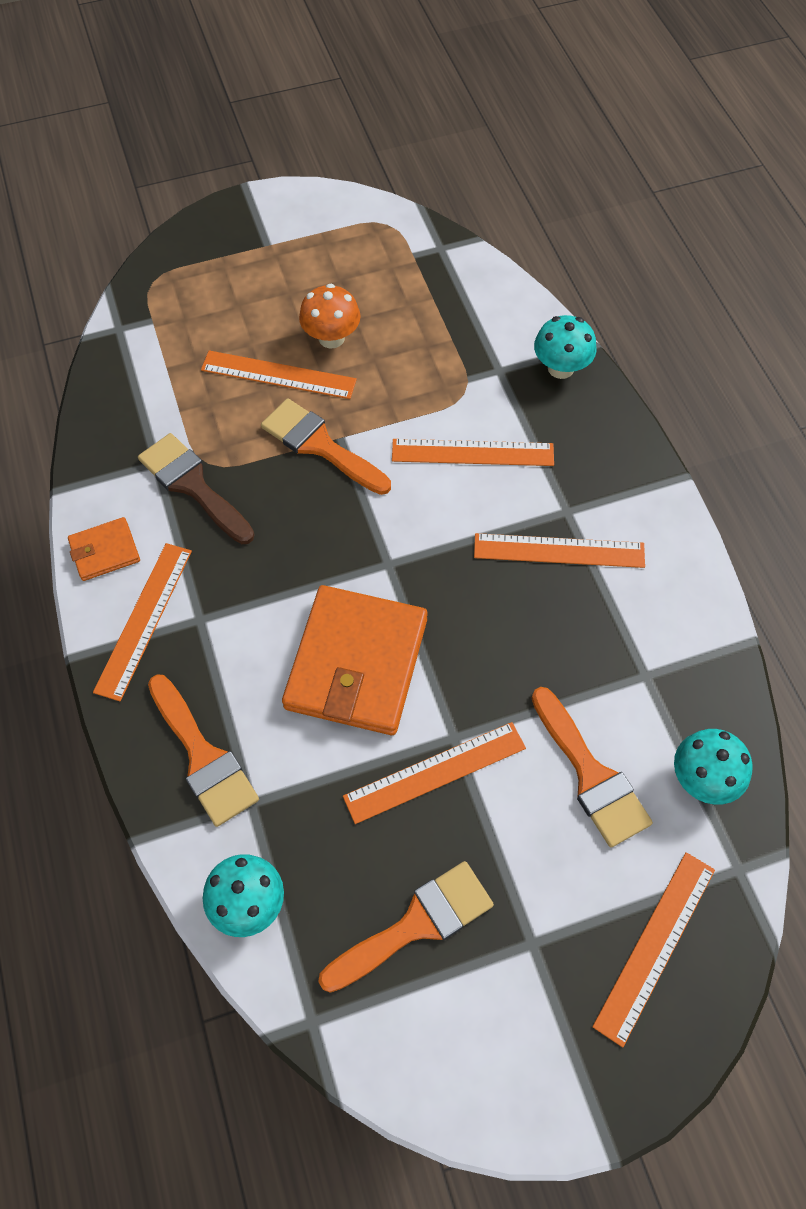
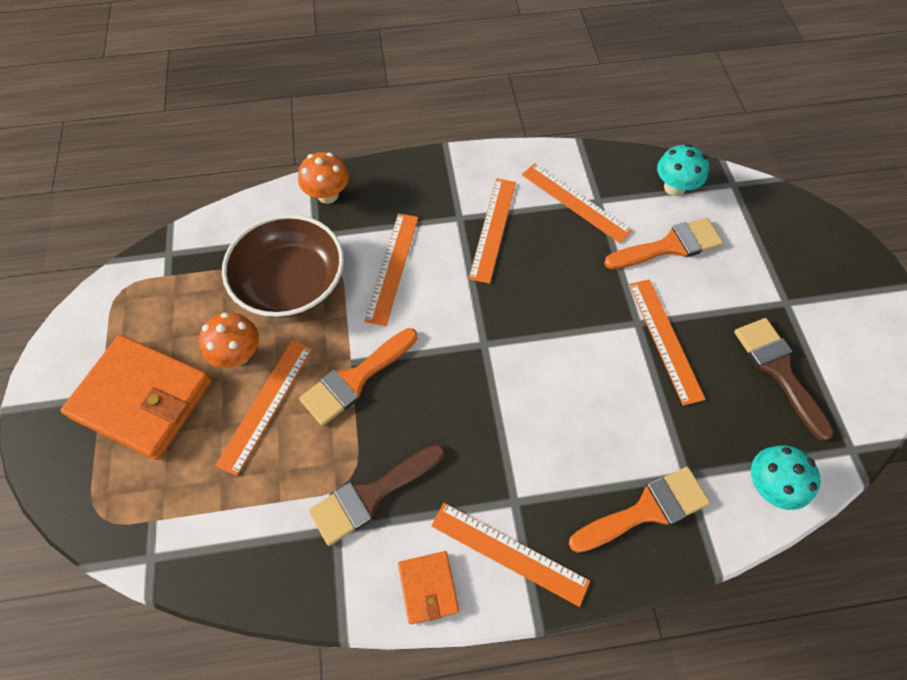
camera: 80 degrees left, 0 degrees up
(356, 663) = (571, 380): orange wallet -> orange wallet (142, 399)
(416, 924) = (778, 370): orange brush -> brown brush
(428, 361) = (291, 283): none -> brown bowl
(560, 368) = (328, 195): turquoise mushroom -> orange mushroom
(655, 946) = (784, 236): orange ruler -> orange ruler (575, 202)

